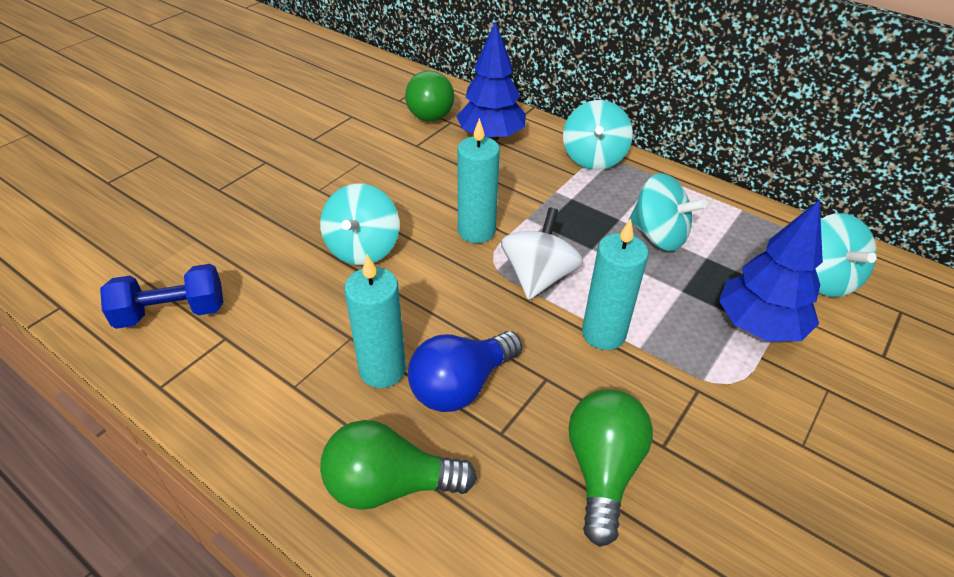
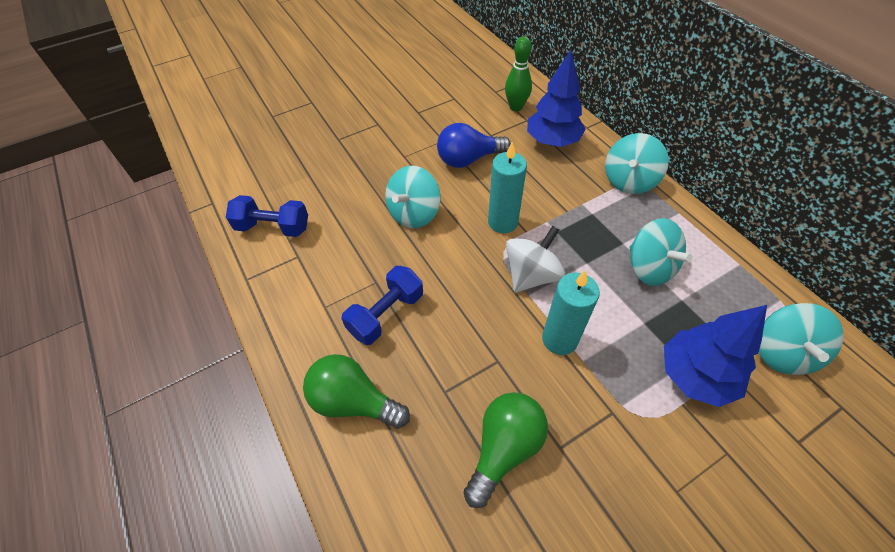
camera: 25 degrees right, 10 degrees up
(382, 370) = (386, 314): turquoise candle -> blue dumbbell
(431, 111) = (516, 107): green light bulb -> green bowling pin
(461, 386) = (434, 345): blue light bulb -> blue light bulb (468, 159)

